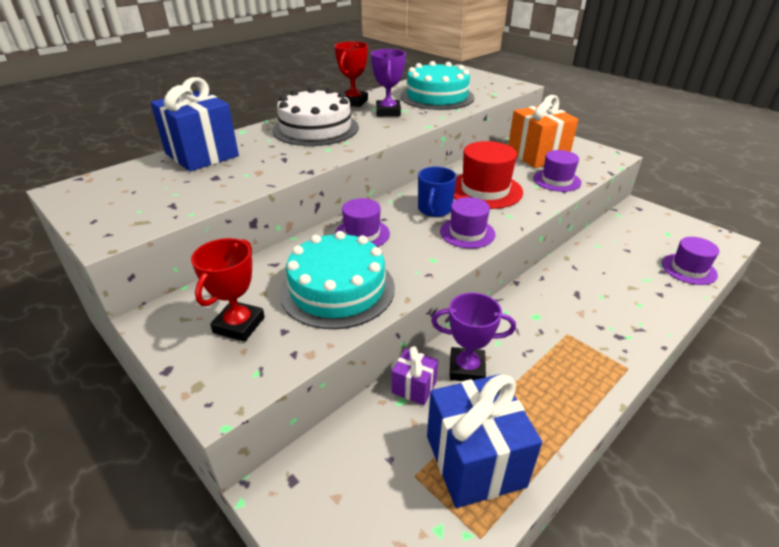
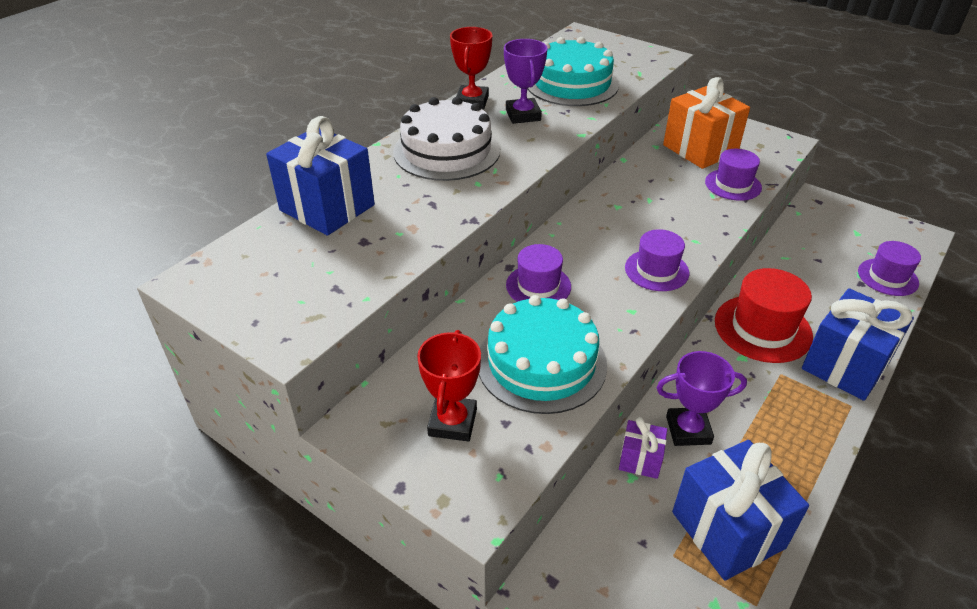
camera: 10 degrees left, 5 degrees up
(434, 209) = (608, 241): blue mug -> none
(485, 190) = (656, 207): red hat -> red hat (762, 328)
(630, 334) = (845, 365): none -> blue gift

